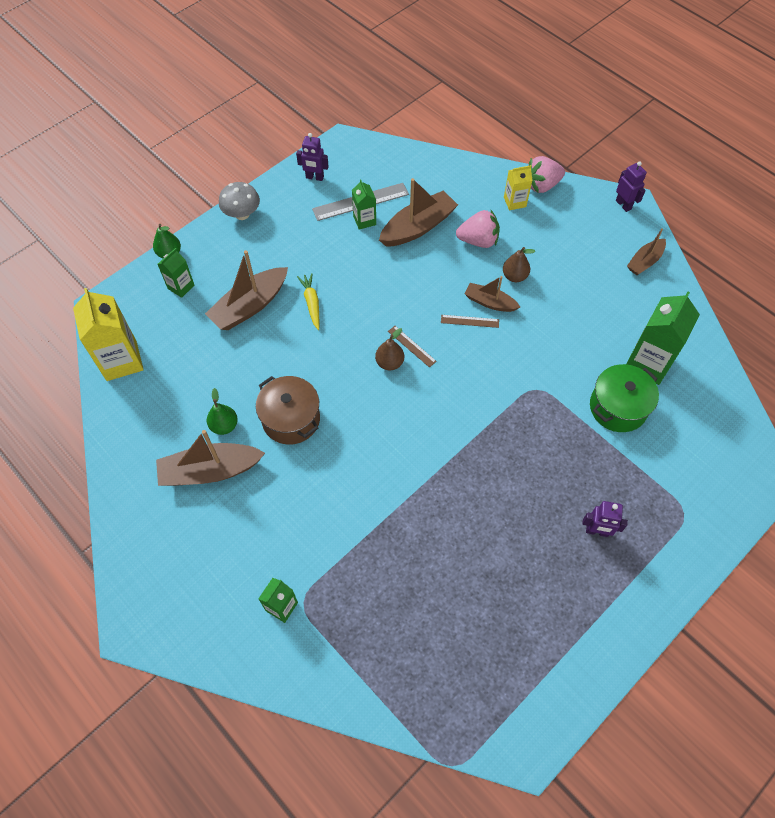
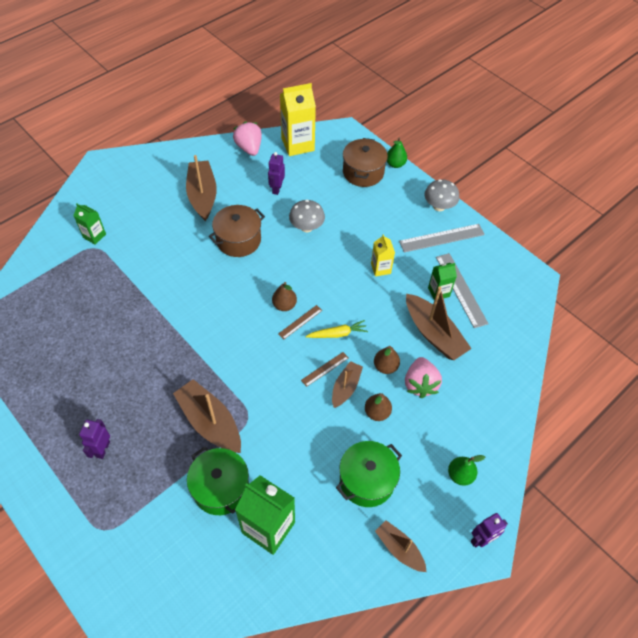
camera: 90 degrees right, 5 degrees down
(181, 287) = (363, 172): green carton -> brown pot
(224, 425) = (238, 202): green pear -> green pear (460, 475)
(250, 306) = (344, 213): brown boat -> brown boat (210, 422)
(271, 345) = (306, 227): none -> grey mushroom
(290, 214) = (442, 238): none -> grey ruler
(311, 303) = (346, 253): yellow carrot -> yellow carrot (337, 334)
(314, 177) = (486, 255): purple robot -> purple robot (276, 189)
(461, 268) = (385, 366): none -> brown pear
(469, 321) = (325, 369): brown ruler -> brown ruler turned 45 degrees clockwise
(514, 202) = (474, 423): yellow carton -> yellow carton (380, 268)
(541, 185) = (500, 453): pink strawberry -> pink strawberry (249, 148)
(586, 285) = (367, 480): none -> green pot

